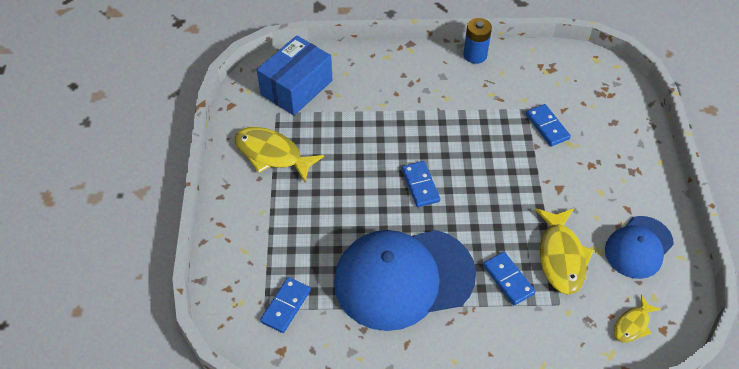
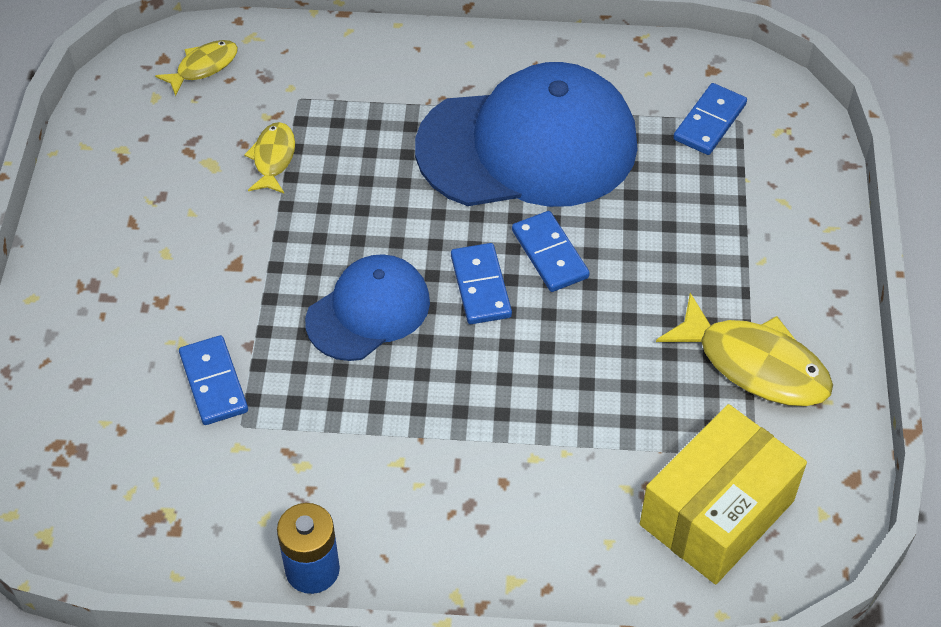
camera: 175 degrees left, 0 degrees up
(296, 87) = (716, 512): blue box -> yellow box
(508, 279) = (366, 133): blue domino -> blue domino (550, 254)
(561, 257) = (273, 158): yellow fish -> yellow fish, size x0.56
(638, 247) = (144, 163): blue cap -> blue cap (368, 311)

